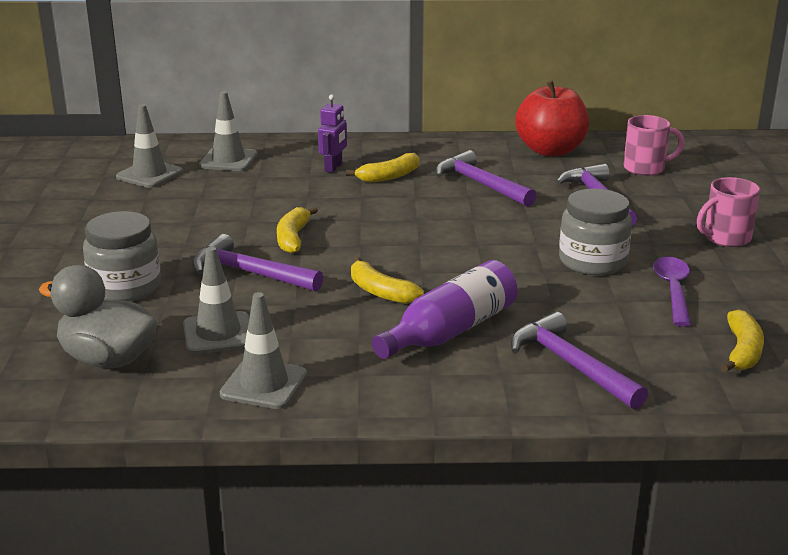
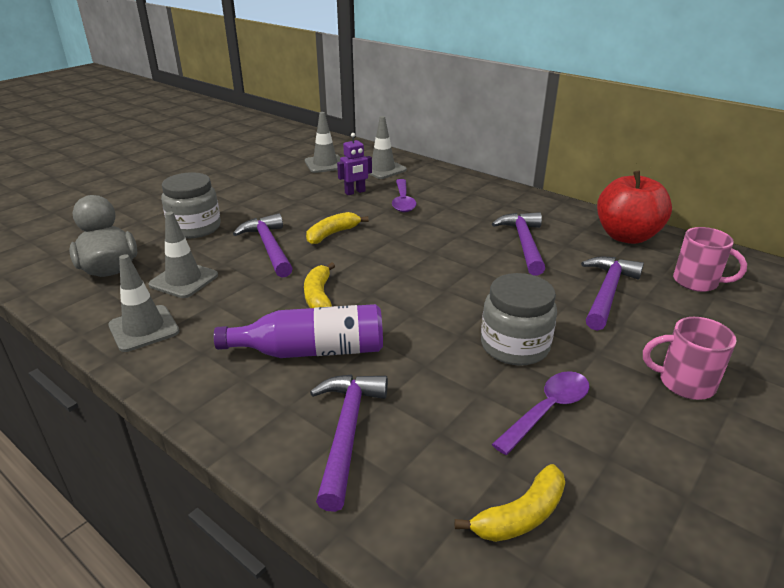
camera: 40 degrees right, 5 degrees up
(309, 184) = (403, 201): none -> purple spoon
(333, 167) = (438, 195): purple robot -> purple robot (355, 192)
(389, 176) = (465, 214): yellow banana -> none

